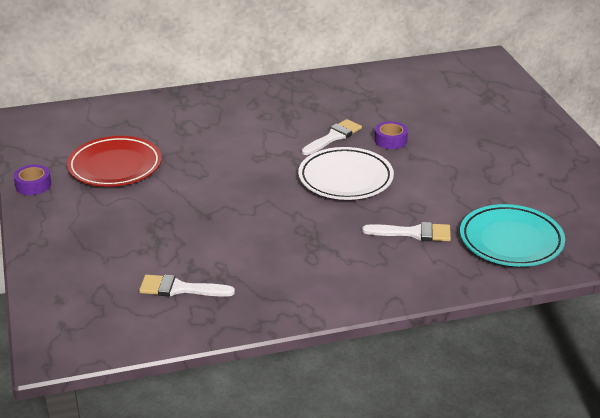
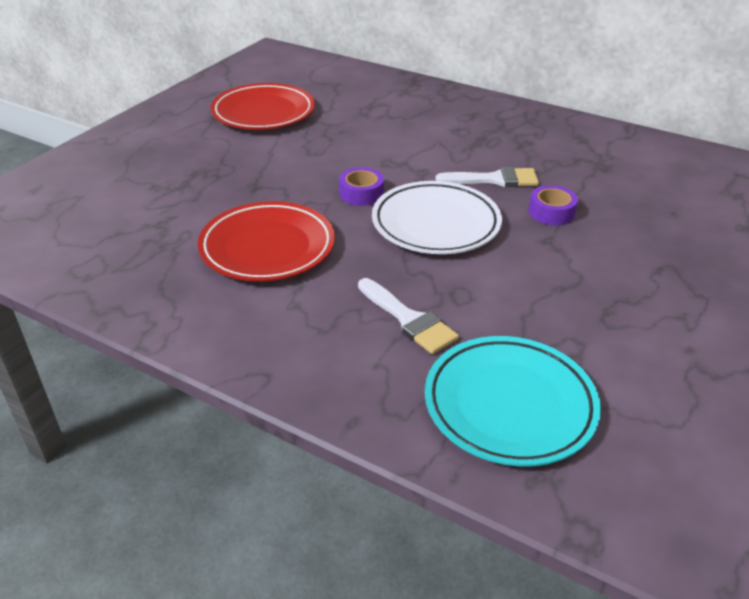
camera: 45 degrees right, 5 degrees up
(33, 185) = (185, 98): purple tape -> purple tape (361, 193)
(179, 288) = (119, 234): white brush -> none
(281, 243) = (267, 247): none -> red plate

